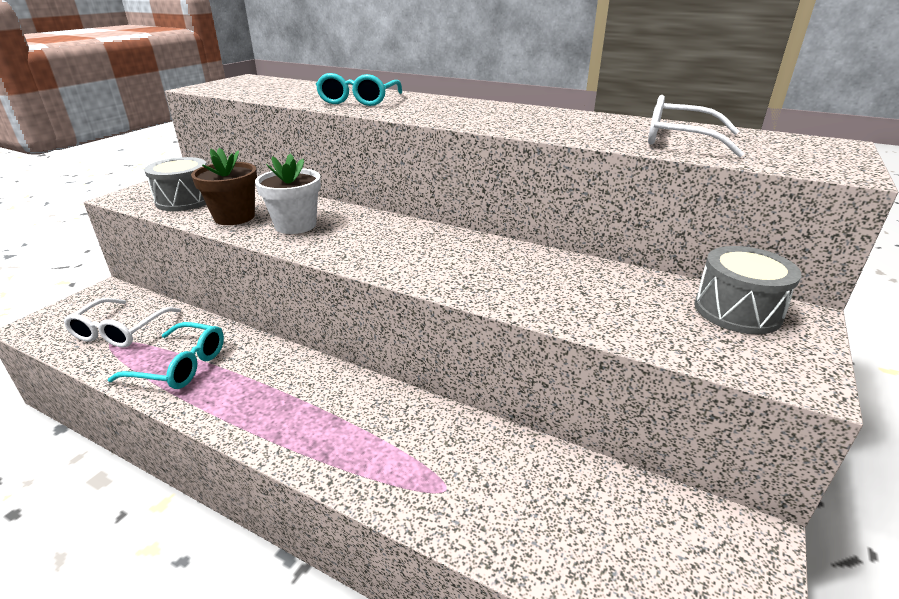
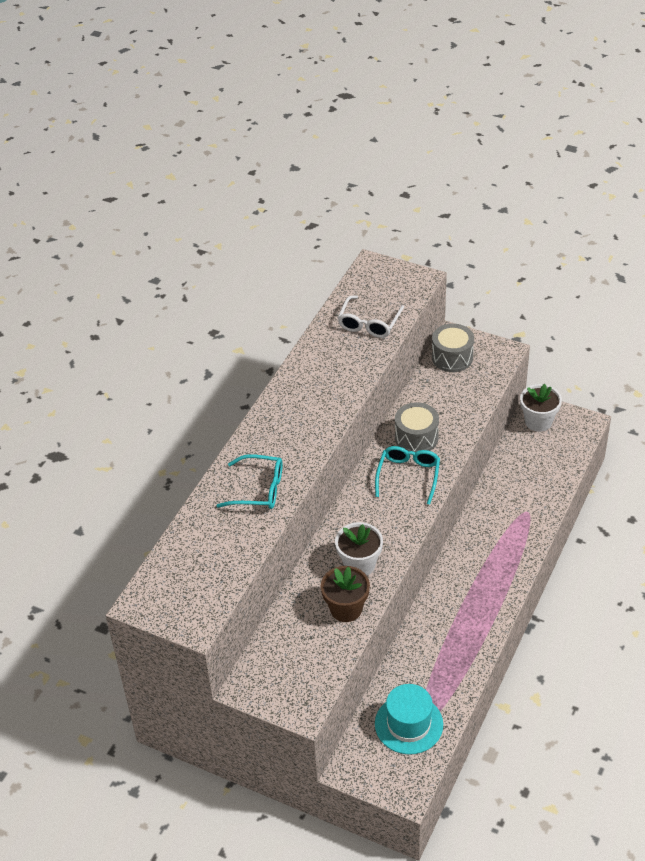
camera: 90 degrees left, 15 degrees up
(120, 331) = (408, 724): white glasses -> turquoise hat
(181, 366) = (446, 664): turquoise glasses -> turquoise glasses (408, 476)
(185, 200) = (310, 658): grey drum -> grey drum (416, 437)
(709, 539) = (538, 421): none -> white flower pot

